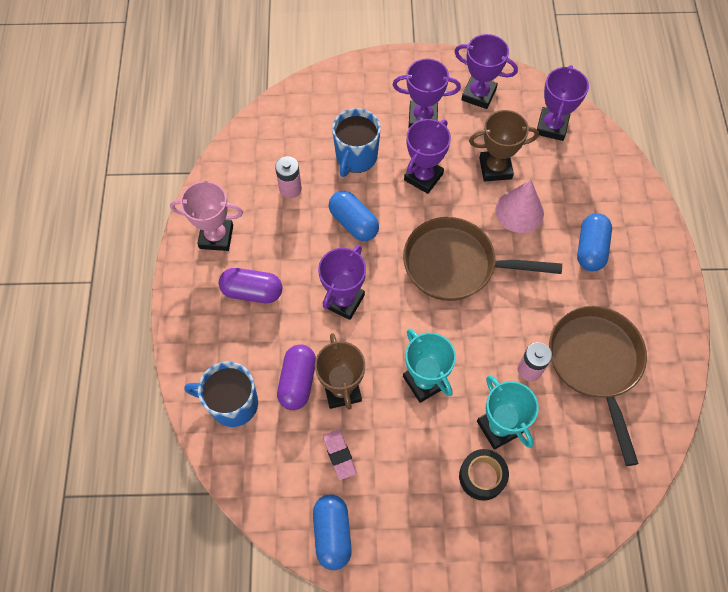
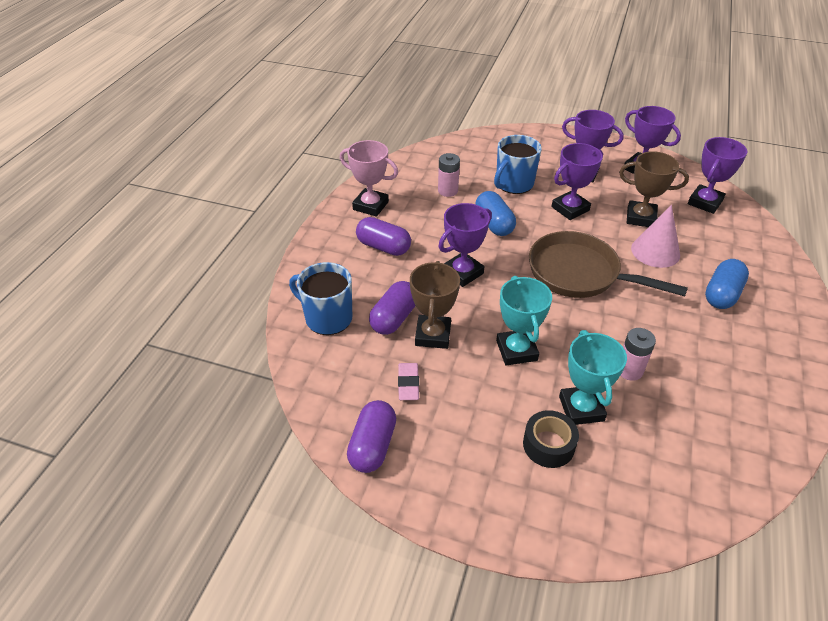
camera: 20 degrees right, 20 degrees down
(332, 534) = (372, 446): blue capsule -> purple capsule
(595, 364) = (704, 385): brown pan -> none

